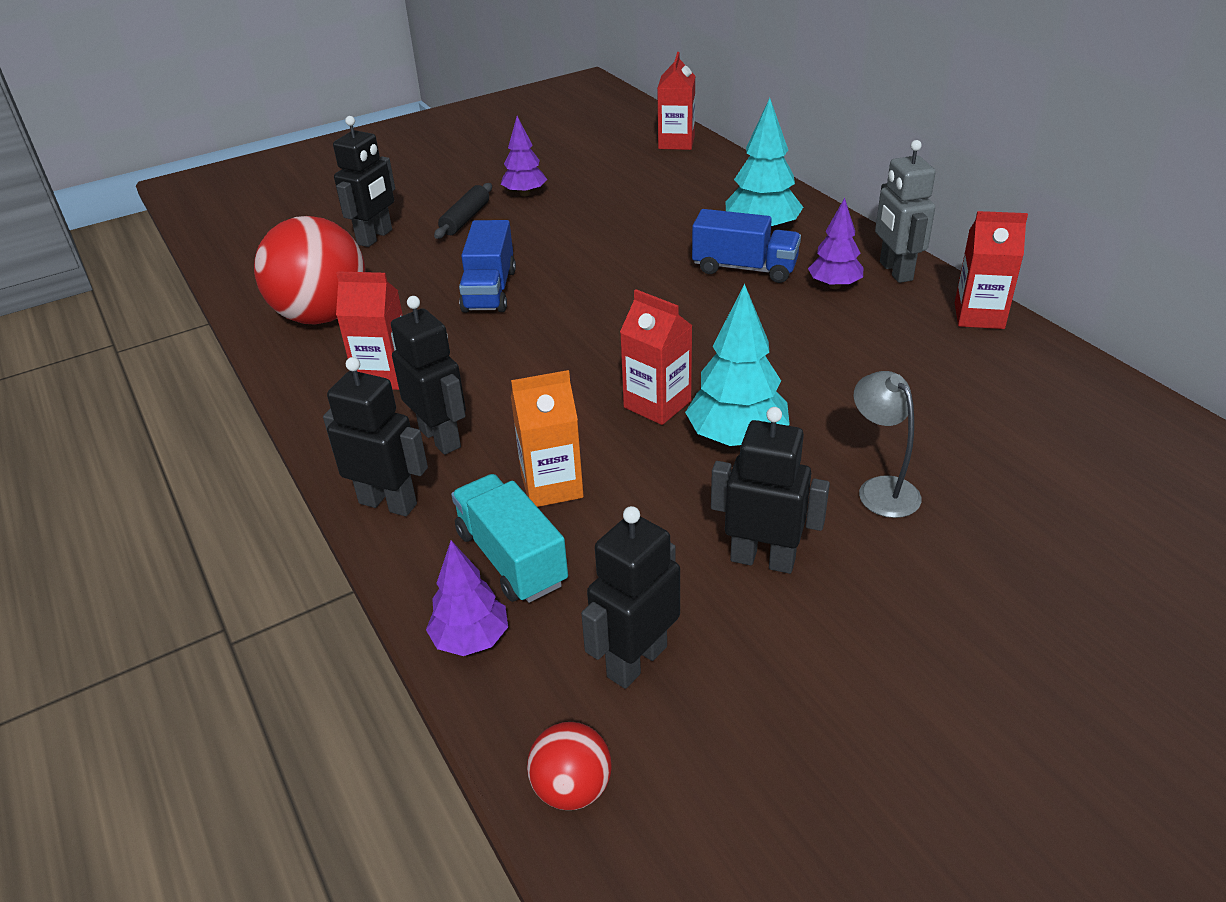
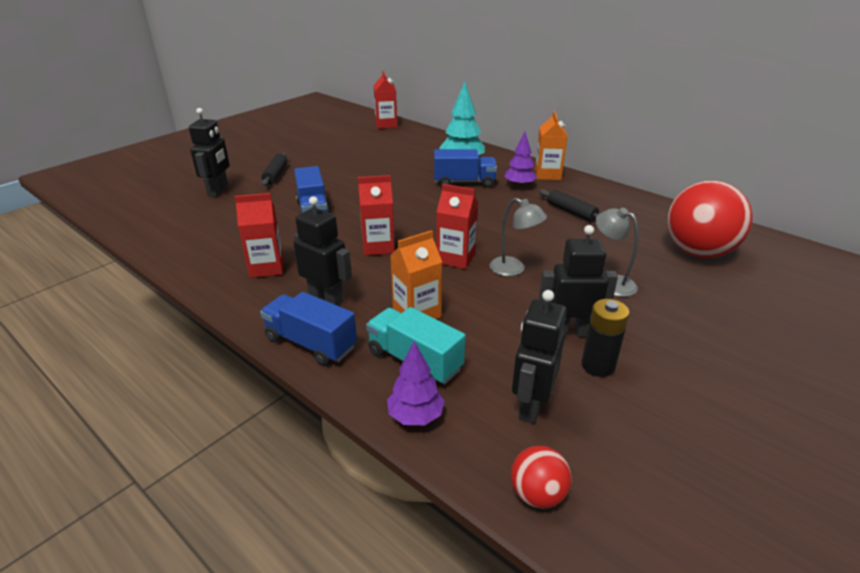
camera: 20 degrees left, 5 degrees down
(322, 315) = (203, 239): red ball -> red ball (698, 252)
(388, 503) = (311, 343): black robot -> blue truck
(525, 194) = (307, 158): purple tree -> none
(736, 438) = (514, 269): turquoise tree -> grey lamp
(773, 622) = (598, 365): none -> black battery
(893, 349) = (571, 212): none -> black rolling pin
(895, 271) = (547, 175): grey robot -> orange carton
(979, 316) = (604, 191): red carton -> red carton (378, 247)

